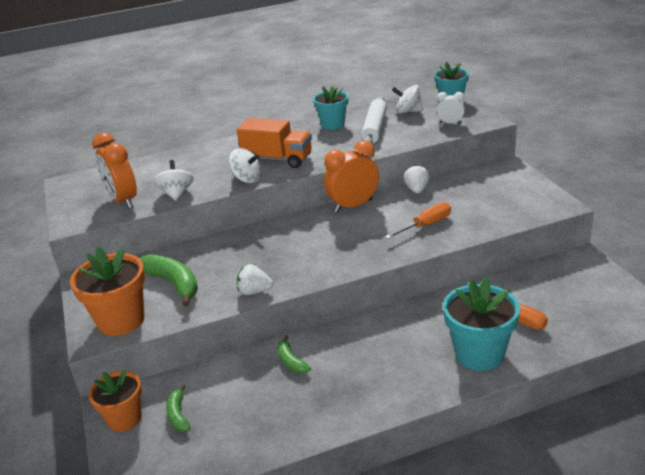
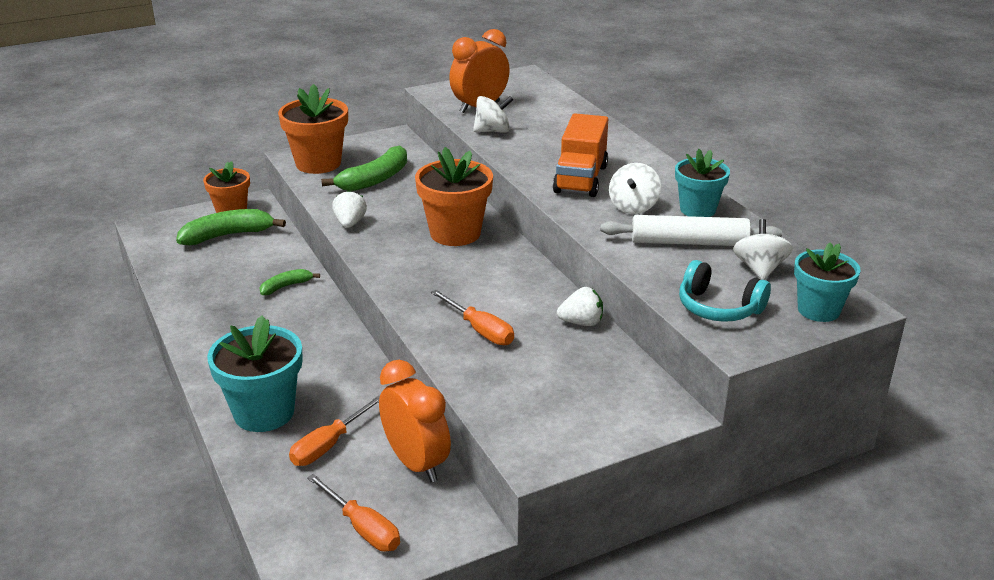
camera: 80 degrees right, 0 degrees up
(178, 415) = (227, 235): green banana -> green banana, size x1.80
(247, 179) = (526, 165): white spinning top -> white spinning top (633, 206)
(287, 239) = (455, 233): none -> orange flower pot
(353, 206) = (534, 273): orange clock -> orange clock (416, 463)
(450, 123) = (718, 308): white clock -> turquoise headphones
(594, 297) = (362, 528): none -> orange screwdriver

